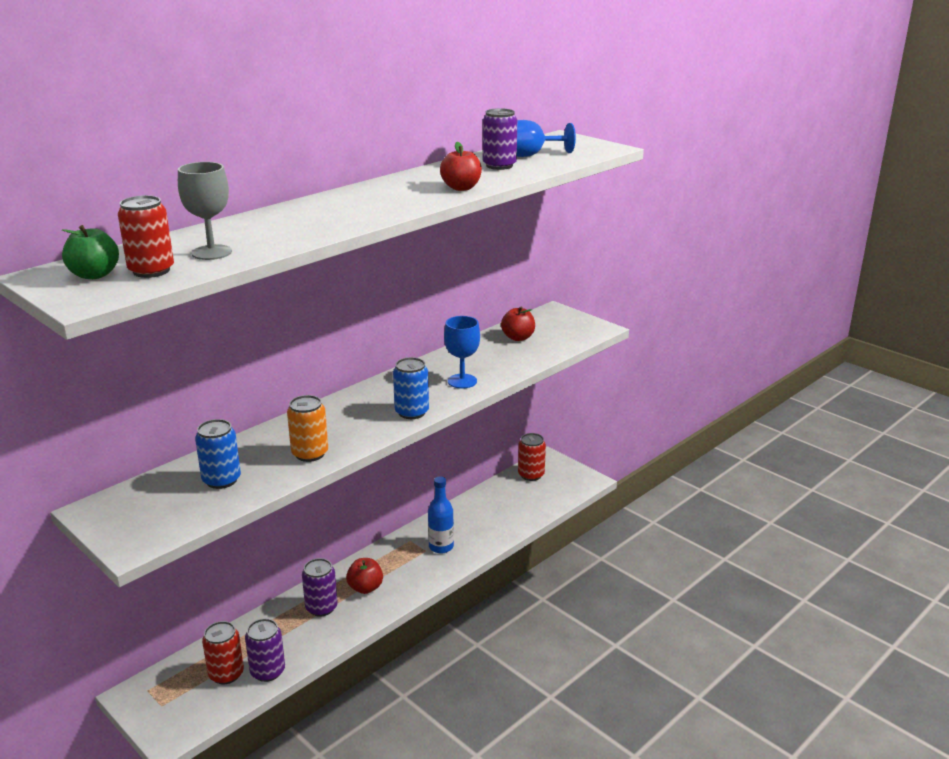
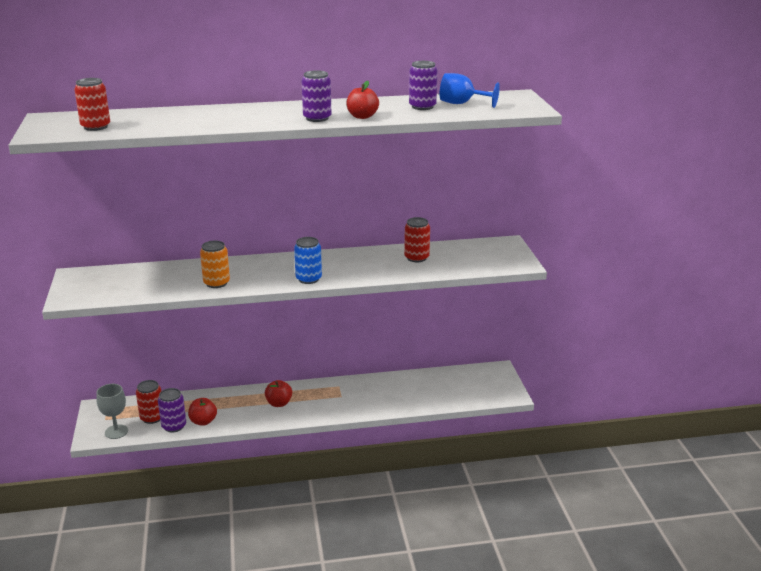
camera: 35 degrees right, 0 degrees up
(94, 275) = (67, 123): green apple -> none
(211, 252) = (142, 124): grey goblet -> grey goblet (116, 432)
(221, 480) = (152, 281): blue can -> none
(321, 607) = (241, 404): purple can -> purple can (317, 118)
(441, 547) = (353, 398): blue bottle -> none
(462, 381) = (369, 270): blue goblet -> none
(518, 338) = (451, 253): red apple -> red apple (203, 421)
(531, 475) = (472, 375): red can -> red can (416, 258)

